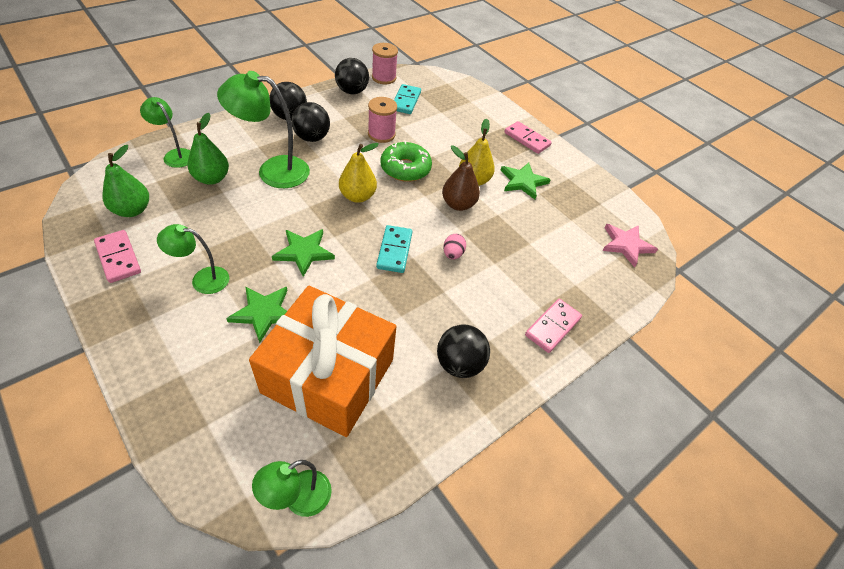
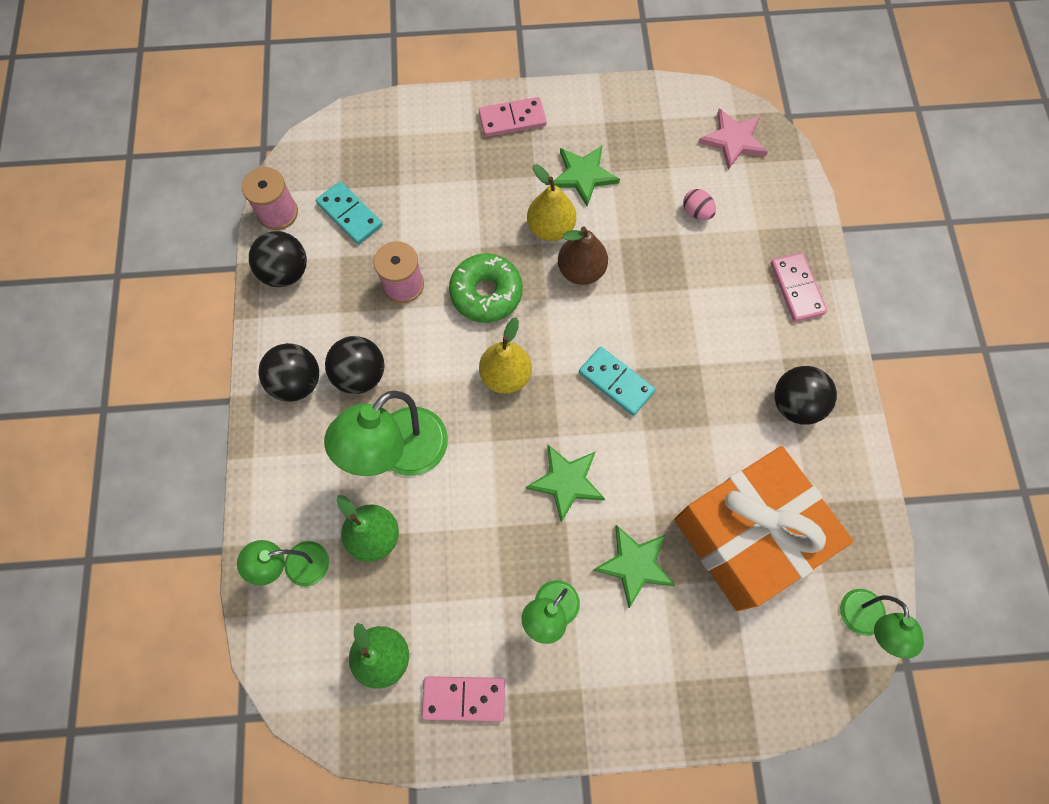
camera: 50 degrees left, 20 degrees up
(452, 254) = (653, 324): pink egg -> pink egg (696, 212)

